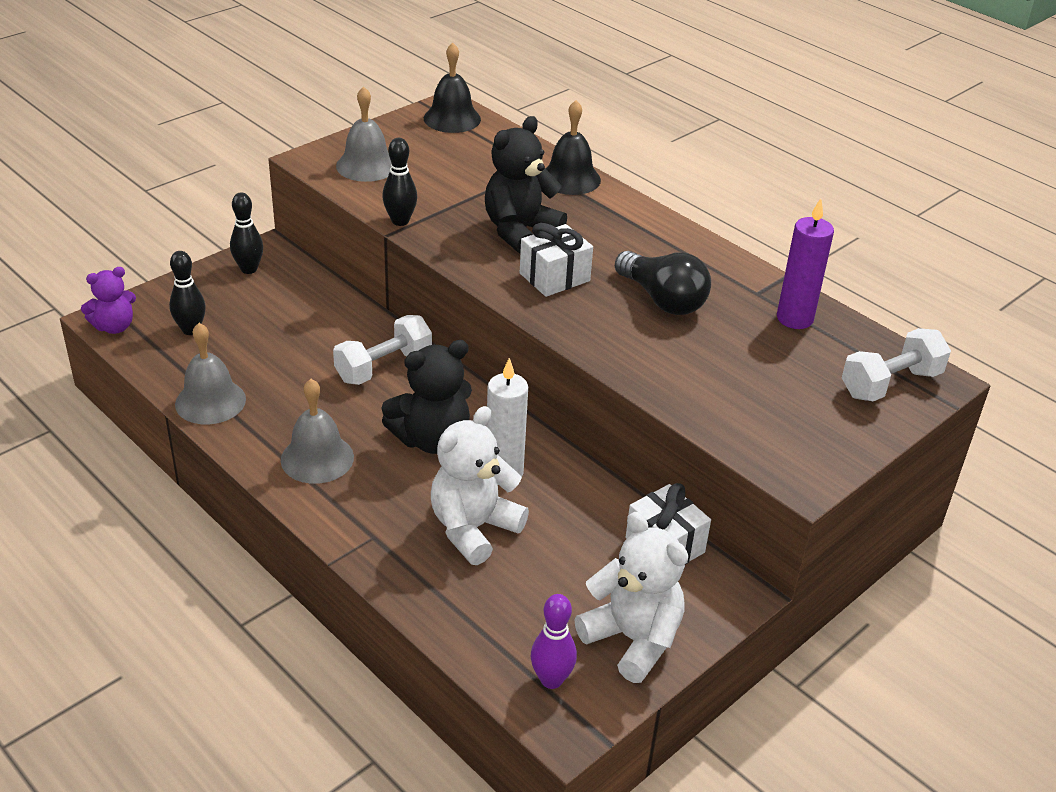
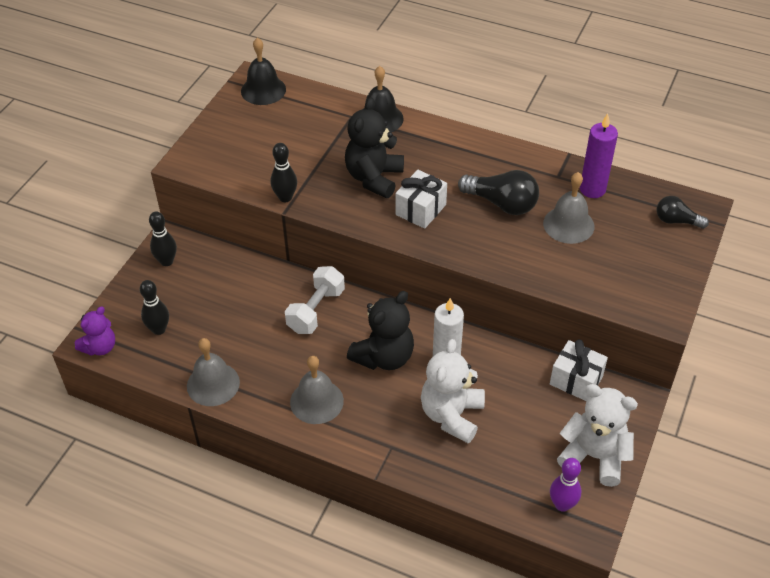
camera: 20 degrees left, 10 degrees up
(366, 165) = (229, 155): grey bell -> grey bell (568, 224)
(890, 384) = (676, 221): white dumbbell -> black light bulb

